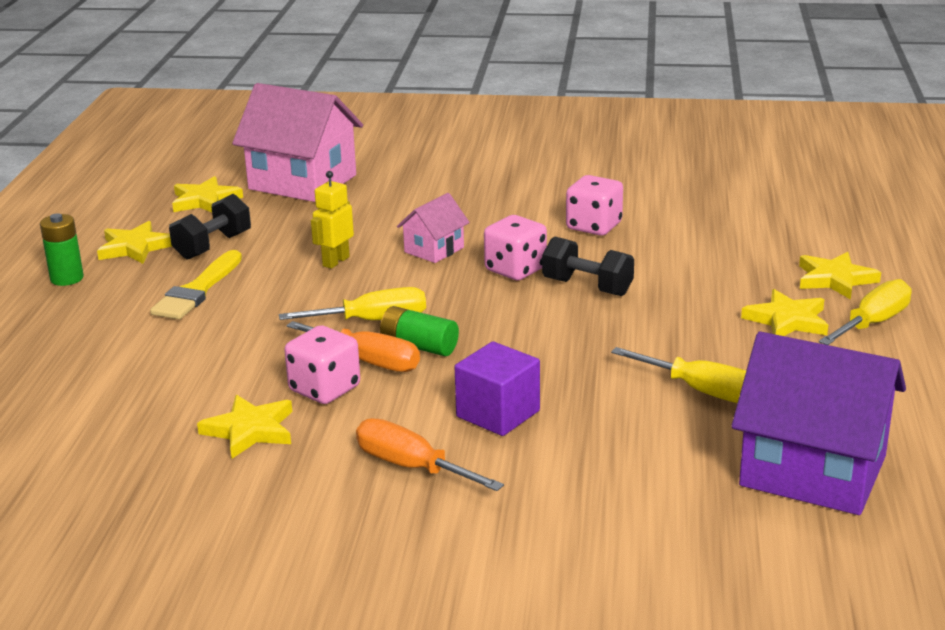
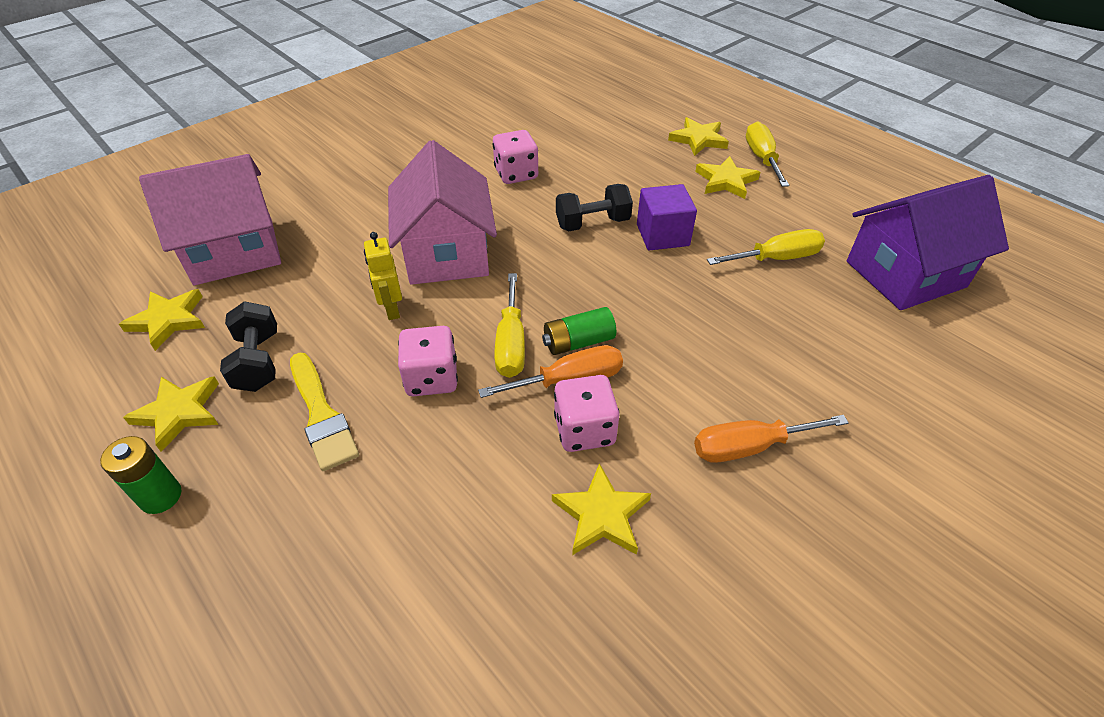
camera: 50 degrees left, 20 degrees up
(373, 321) = (511, 343): yellow screwdriver -> yellow screwdriver turned 150 degrees clockwise
(434, 250) = (447, 253): pink house -> pink house, size x2.02
(498, 414) = (716, 359): purple cube -> purple cube (662, 235)
(515, 270) = (528, 237): pink dice -> pink dice (432, 378)

